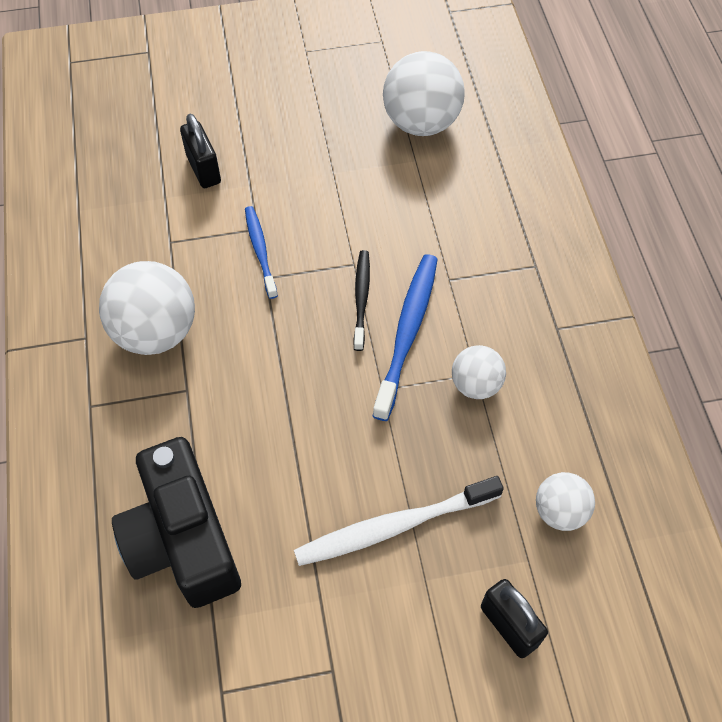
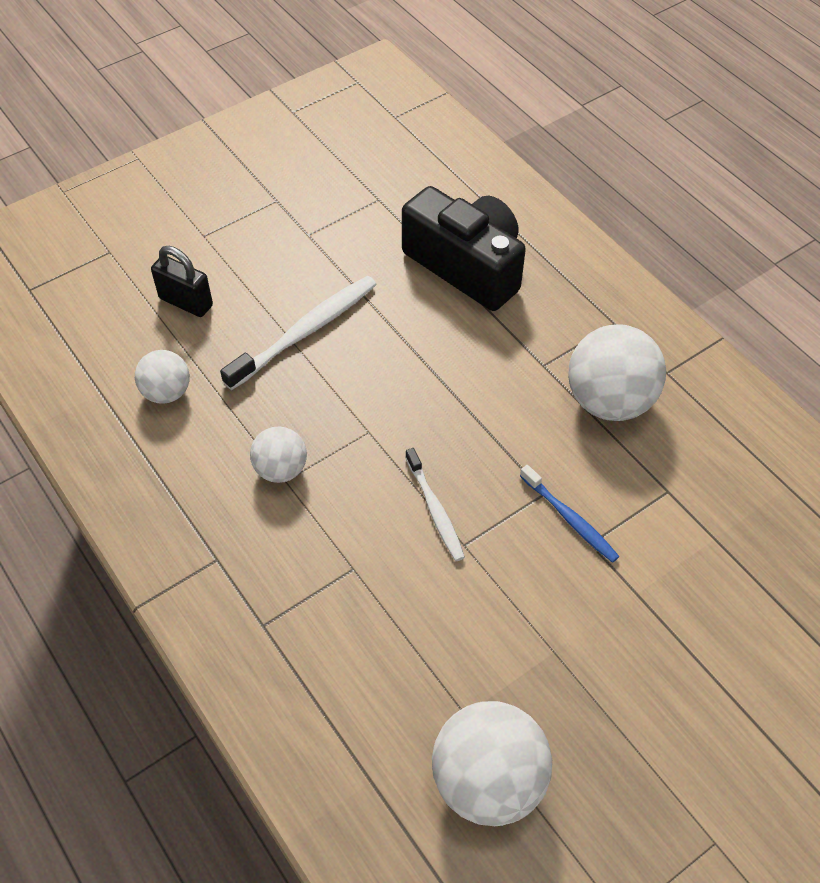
camera: 155 degrees right, 5 degrees down
(204, 169) = (702, 590): black padlock -> none
(361, 298) = (435, 510): black toothbrush -> white toothbrush
(407, 333) = (370, 493): blue toothbrush -> none

